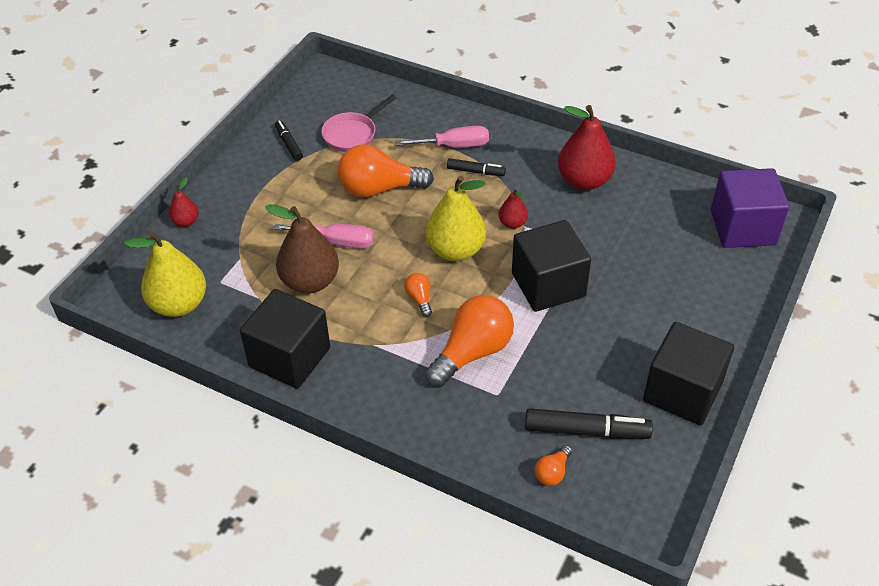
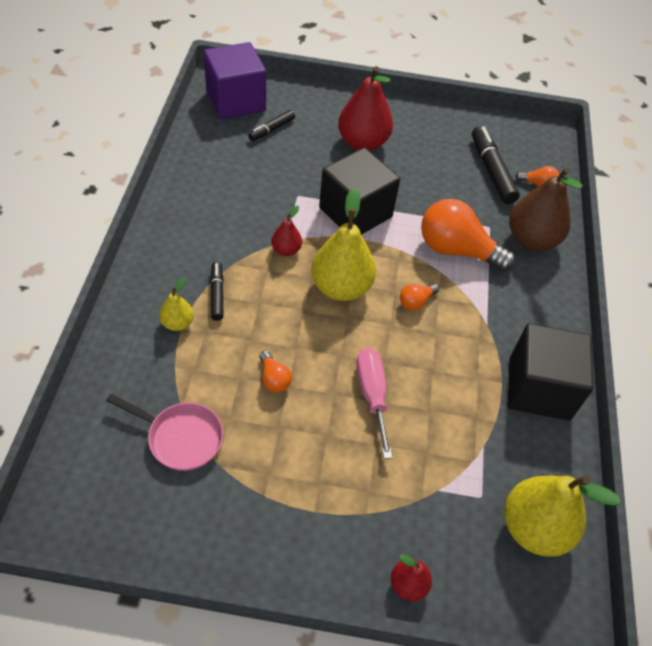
camera: 115 degrees left, 5 degrees up
(289, 144) = (220, 511): black marker -> black marker (271, 129)
(310, 282) = (439, 403): brown pear -> brown pear (531, 240)
(379, 189) = (274, 379): orange light bulb -> orange light bulb, size x0.46
(454, 146) = (177, 323): pink screwdriver -> yellow pear
(584, 181) = (205, 205): red pear -> red pear (362, 143)
(682, 392) = (426, 125): black cube -> none

